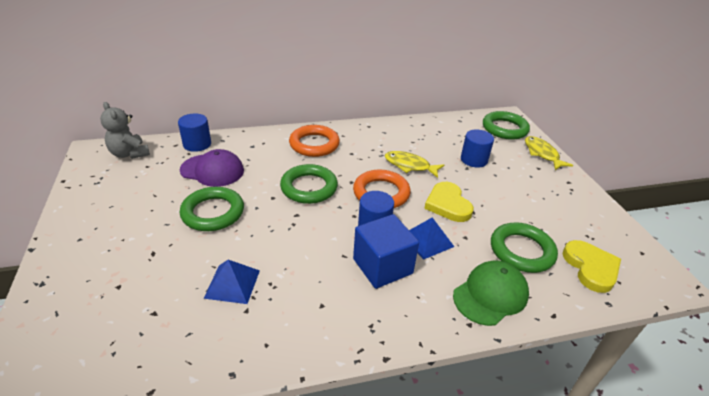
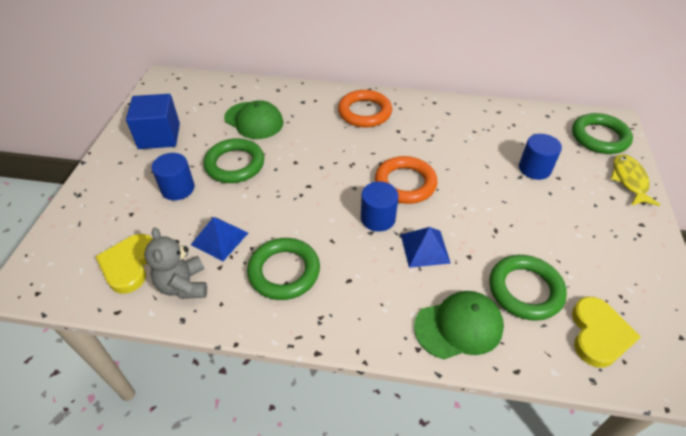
camera: 25 degrees right, 10 degrees up
(129, 154) = (191, 87): grey teddy bear -> grey teddy bear (183, 285)
(197, 144) = (253, 89): blue cylinder -> blue cylinder (177, 188)
(212, 170) = (254, 120): purple cap -> green cap
(309, 187) = (335, 160): green ring -> green ring (284, 271)
(382, 266) = (363, 262): blue cube -> blue cube (159, 136)
(409, 165) = (454, 159): yellow fish -> none
(448, 204) = (471, 214): yellow heart -> yellow heart (129, 265)

